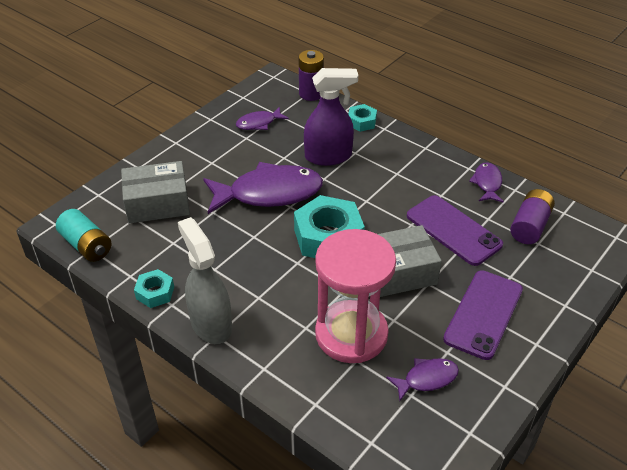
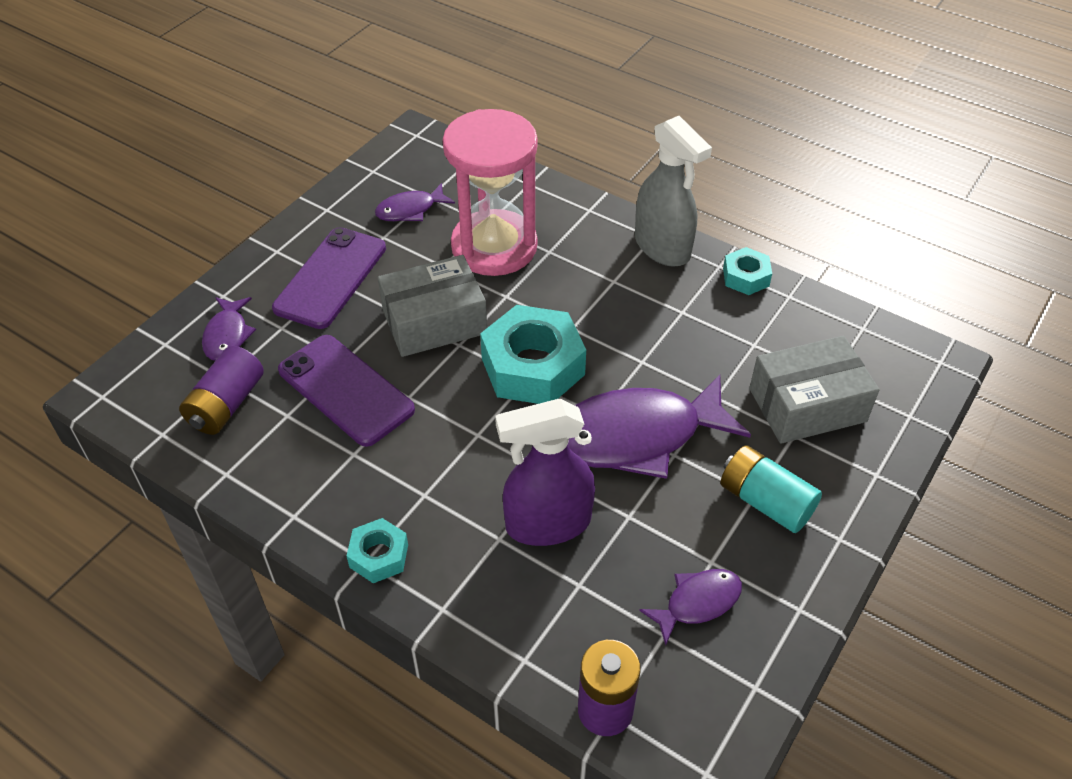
camera: 175 degrees right, 5 degrees up
(86, 245) = (872, 332): turquoise battery -> turquoise battery (765, 501)
(361, 122) = (488, 623): turquoise nut -> turquoise nut (379, 556)
(487, 183) = (269, 482): purple fish -> purple fish (227, 335)

